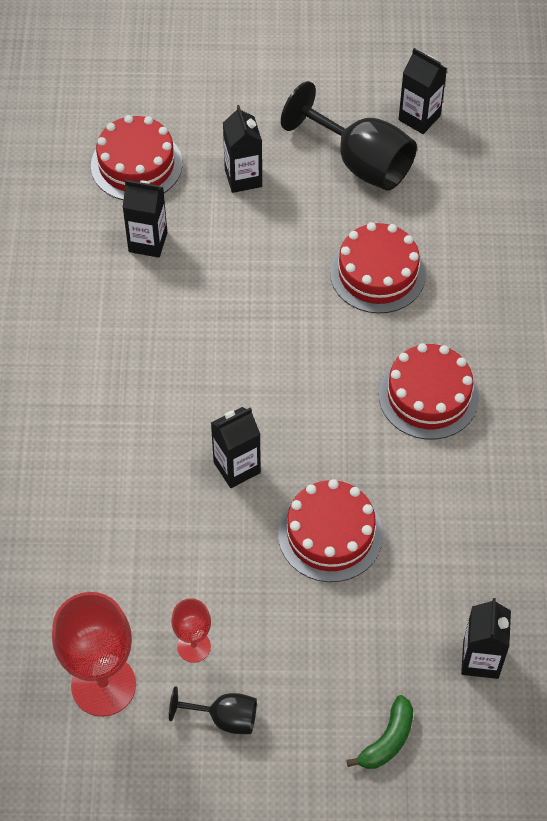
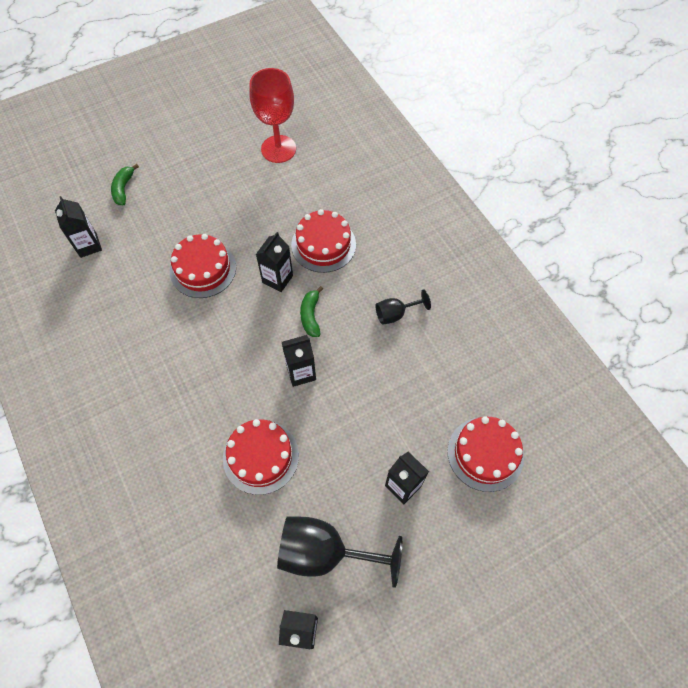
camera: 150 degrees right, 5 degrees up
(148, 242) = (431, 395): black carton -> black carton (301, 372)
(194, 646) = (245, 183): red goblet -> none
(224, 397) = (311, 316): none -> green banana
(224, 718) = (211, 162): black goblet -> black goblet (395, 314)
(428, 396) = (182, 381): red cake -> red cake (323, 245)

